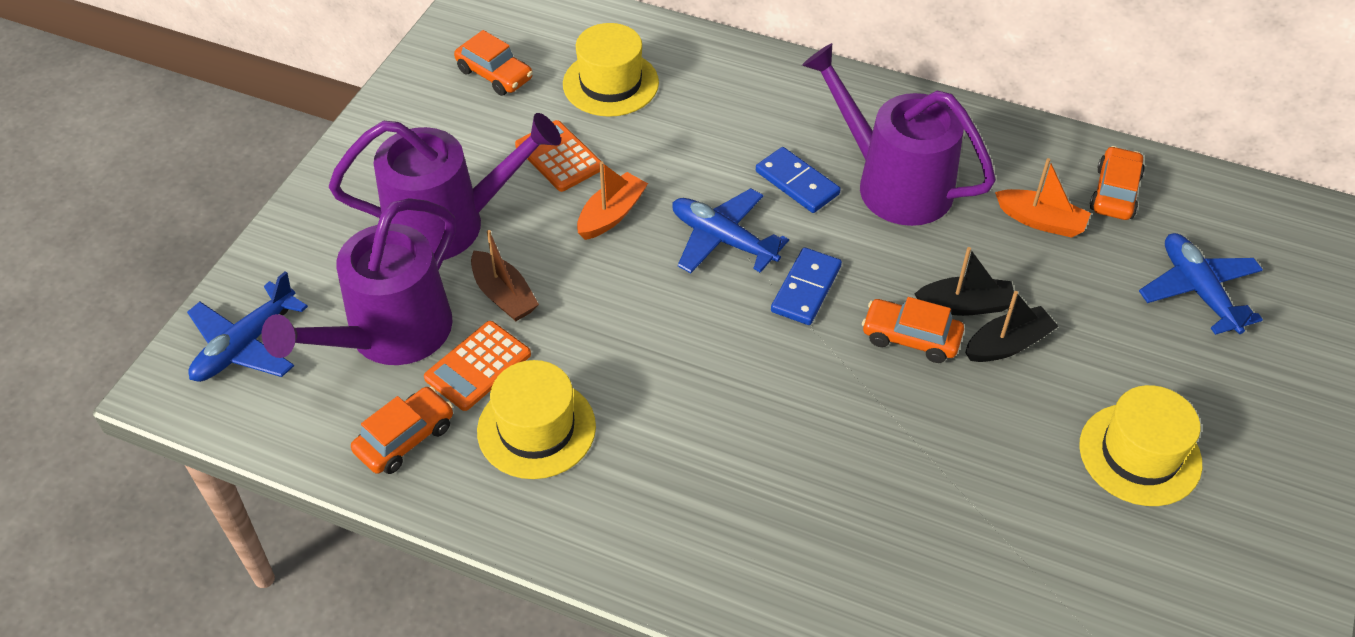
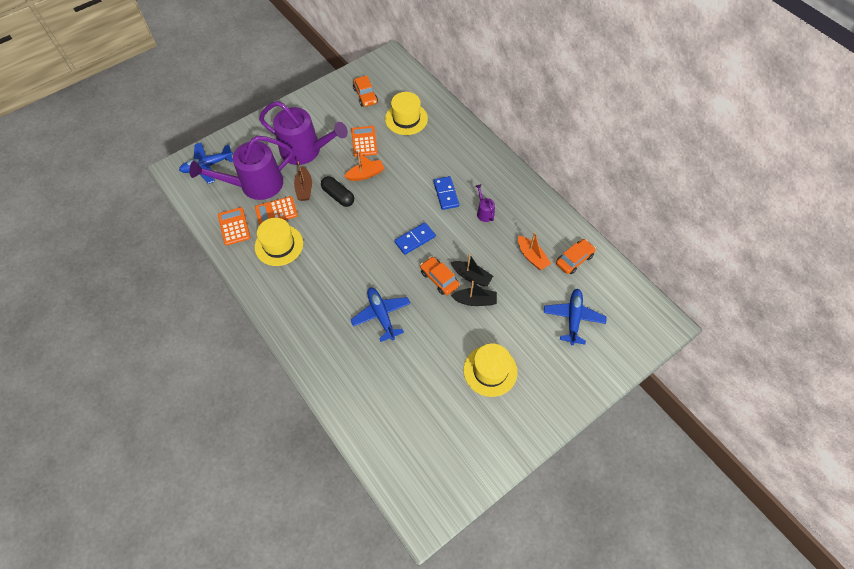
camera: 30 degrees right, 10 degrees up
(405, 438) = (234, 226): orange car -> orange calculator
(587, 278) = (338, 196): none -> black capsule
(723, 240) = (399, 204): blue plane -> blue plane (381, 315)
(894, 184) = (484, 212): purple watering can -> purple watering can, size x0.41

